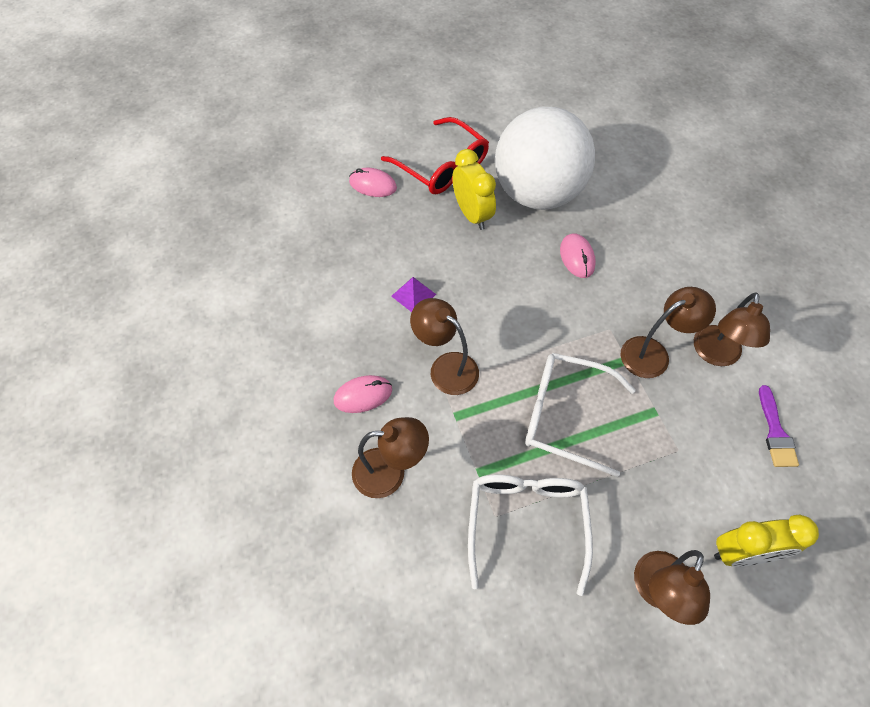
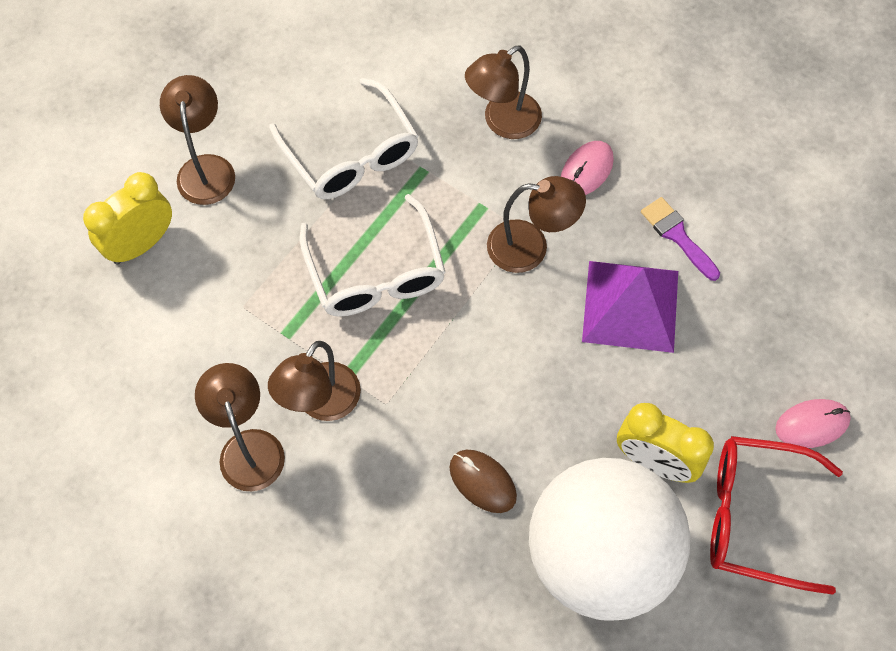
camera: 145 degrees right, 5 degrees up
(413, 295) = (630, 305): purple pyramid -> purple pyramid, size x2.09
(565, 415) = (376, 272): white glasses -> white glasses turned 90 degrees clockwise
(577, 257) = (482, 482): pink mouse -> brown mouse
(775, 432) = (147, 389): purple brush -> purple brush (677, 235)

